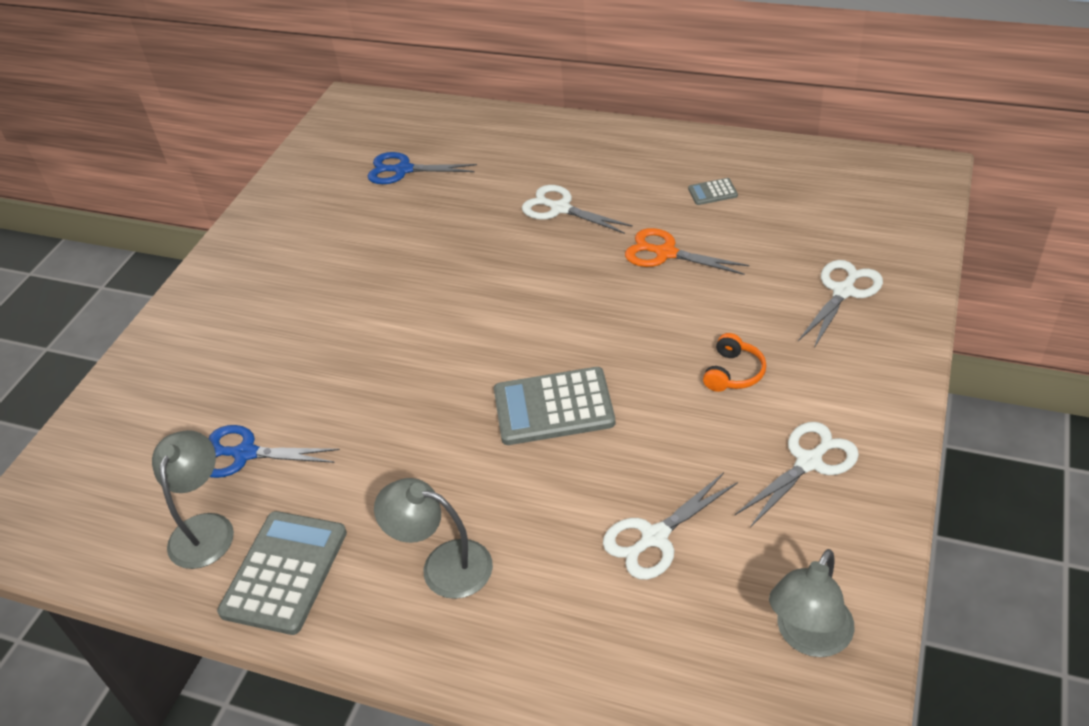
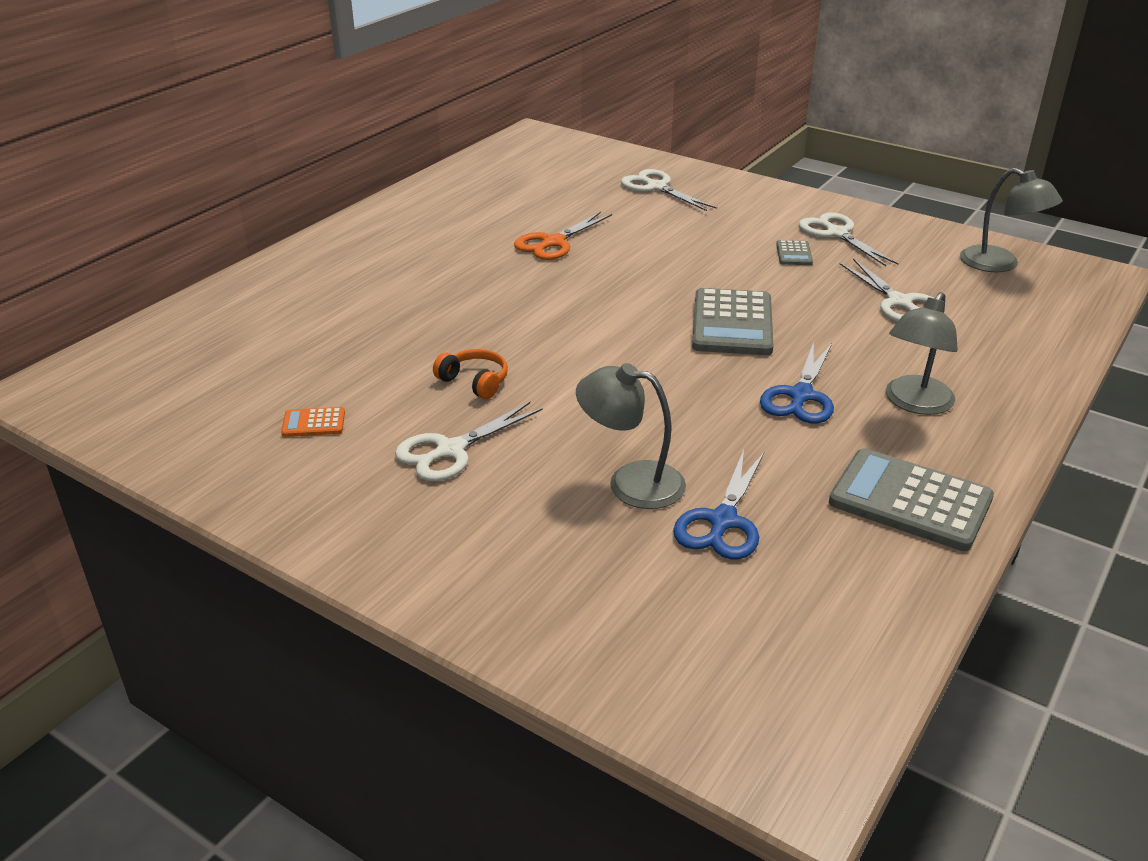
camera: 80 degrees left, 10 degrees down
(205, 528) = (835, 558): grey lamp -> grey lamp (631, 482)
(334, 219) = (313, 423): none -> orange calculator
(403, 170) = (261, 363): blue scissors -> blue scissors (801, 396)
(560, 208) = (438, 280): white scissors -> white scissors (450, 450)
(712, 192) = (483, 209): grey calculator -> grey calculator (794, 254)
(733, 373) = (727, 242): orange headphones -> orange headphones (474, 382)

